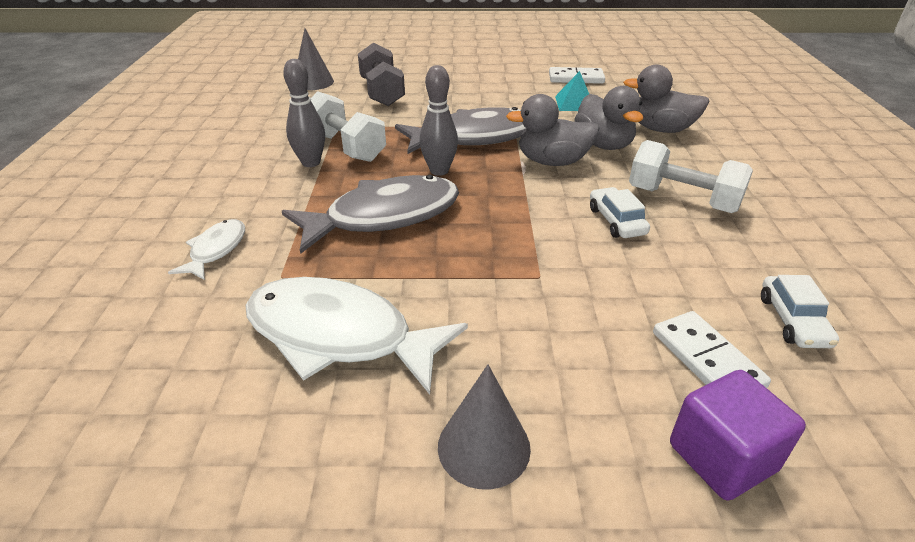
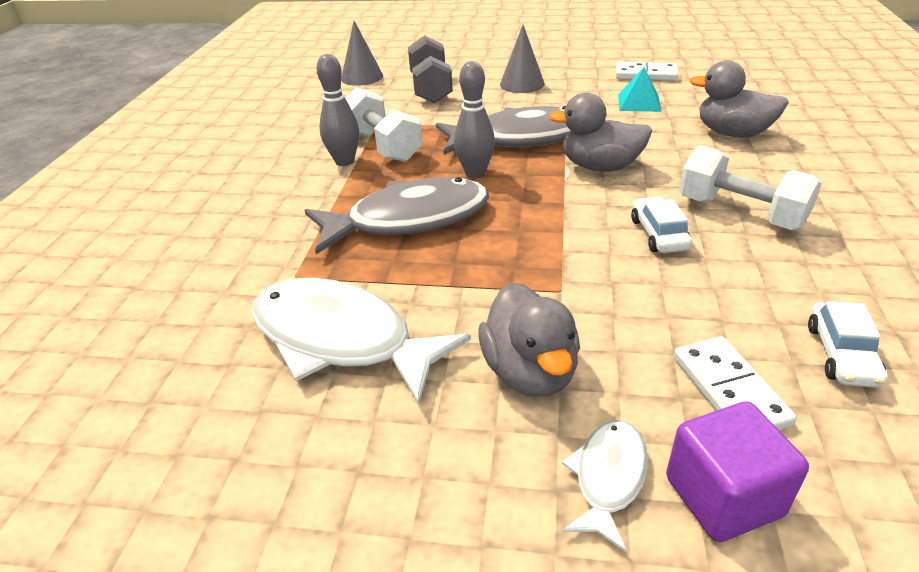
camera: 10 degrees right, 0 degrees up
(216, 250) = (237, 247): white fish -> white fish (608, 477)
(484, 447) = (466, 462): grey cone -> grey cone (522, 84)
(603, 144) = (662, 149): grey duck -> grey duck (530, 372)

